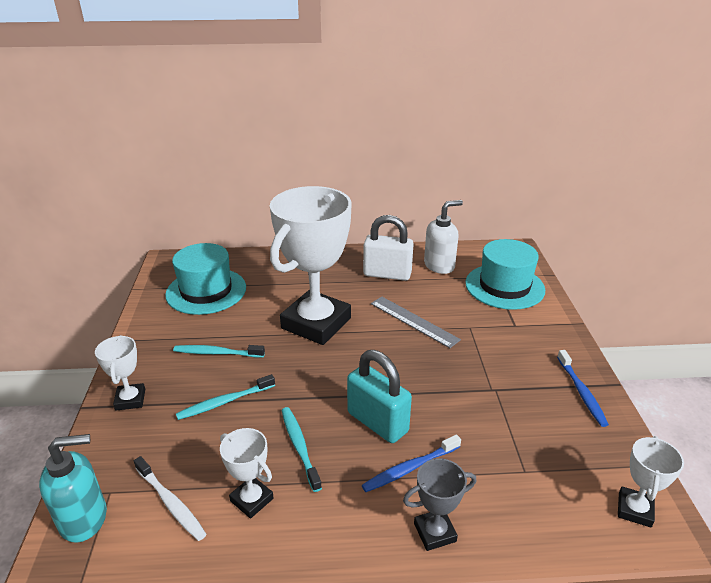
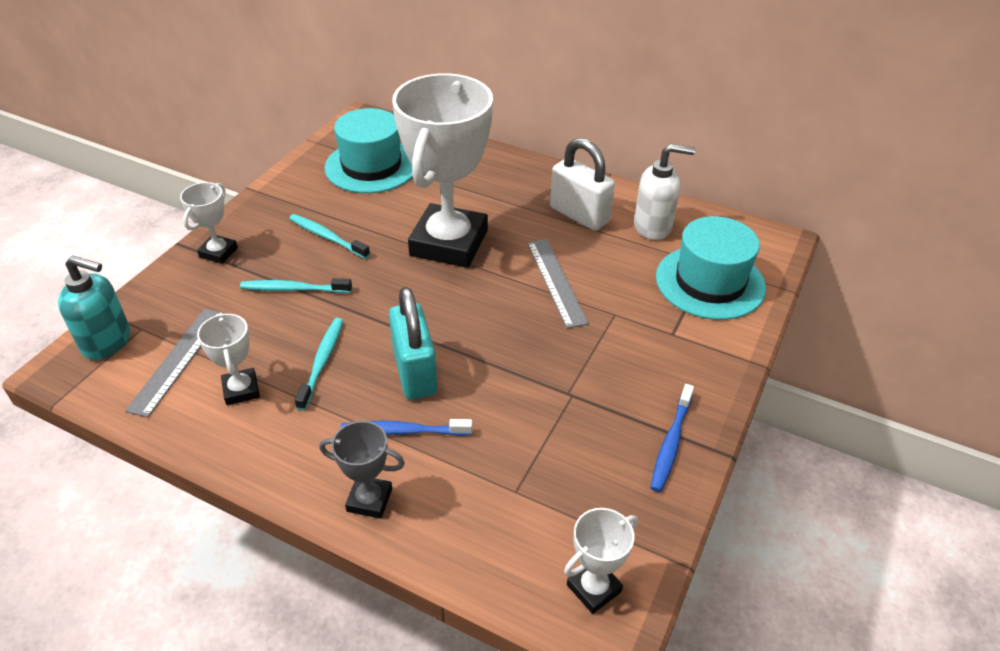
camera: 30 degrees right, 10 degrees up
(170, 502) = (178, 360): white toothbrush -> grey ruler
(316, 323) = (449, 243): white trophy -> white trophy turned 45 degrees counterclockwise

